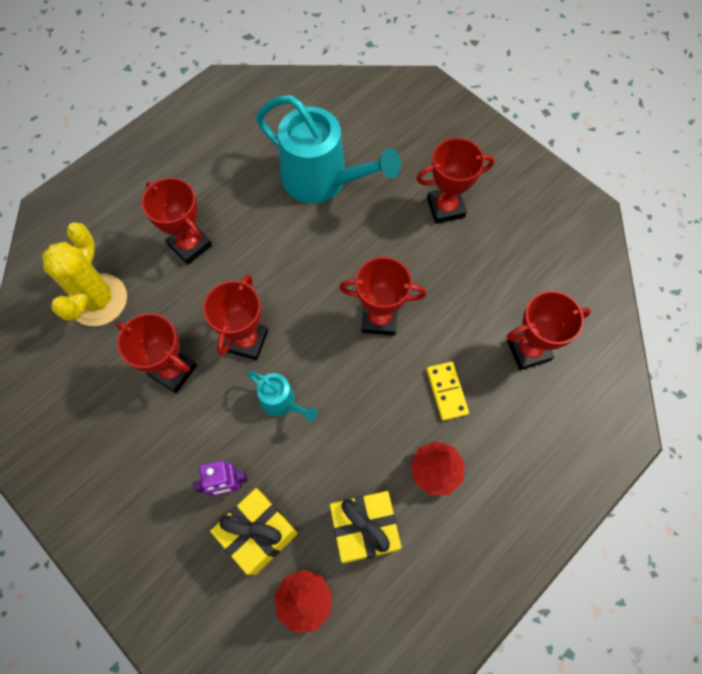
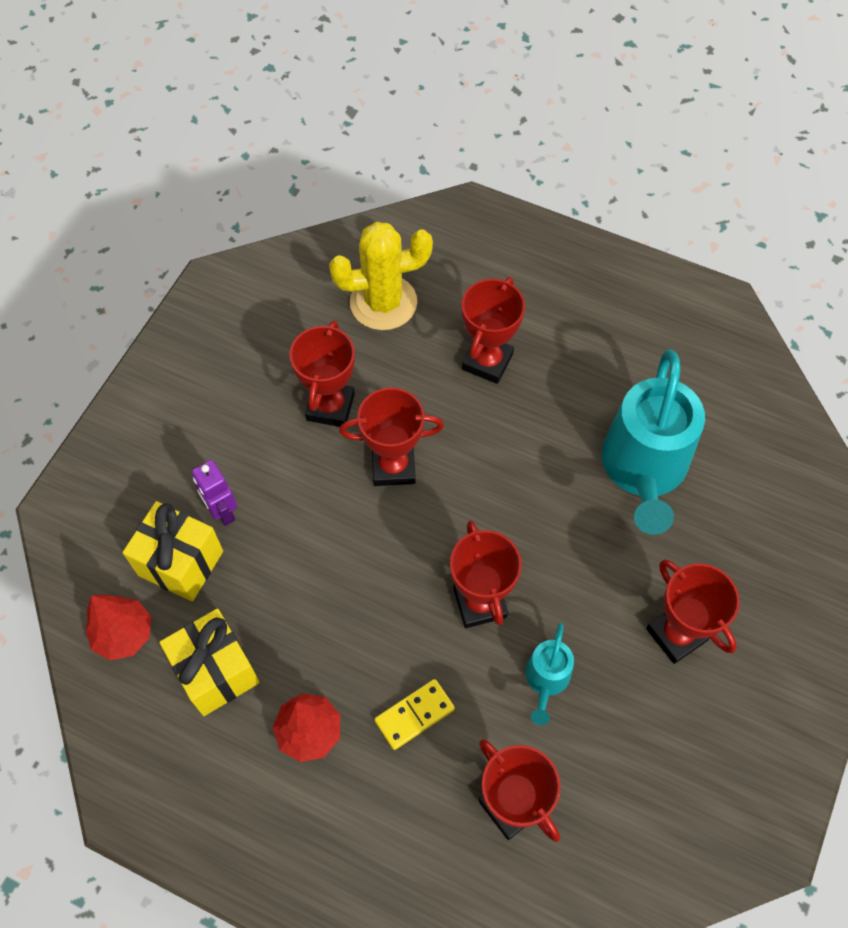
camera: 70 degrees right, 5 degrees down
(282, 402) = (334, 531): turquoise watering can -> turquoise watering can (546, 680)

